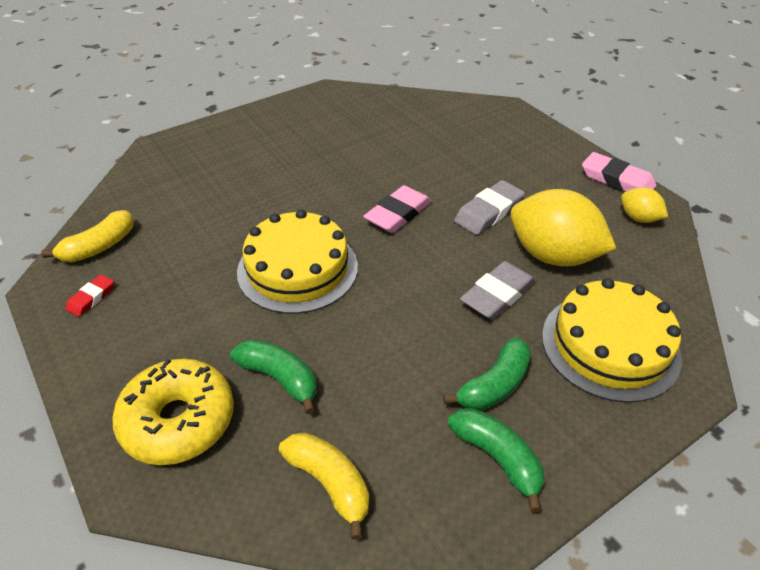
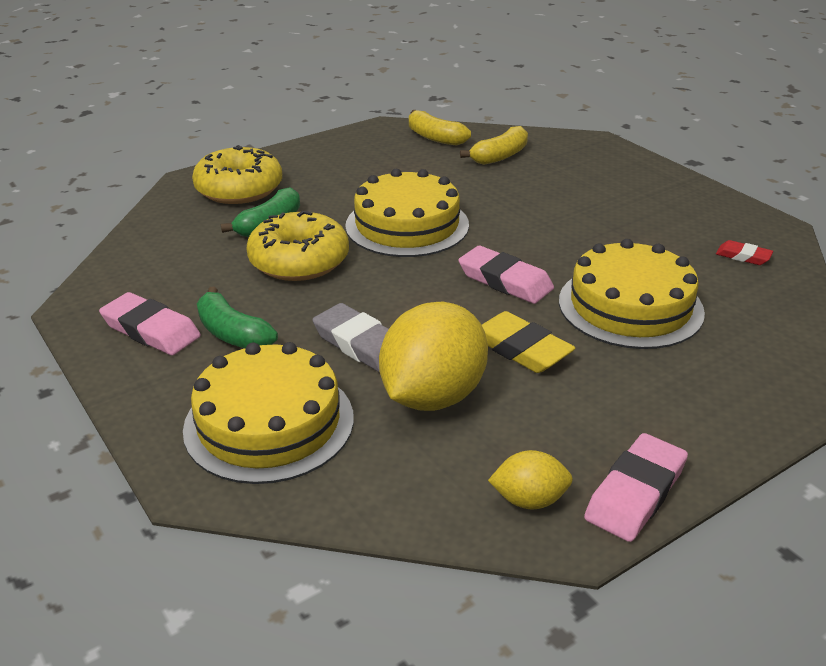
camera: 90 degrees right, 10 degrees down
(91, 298) = (372, 143): red eraser -> red eraser (743, 256)
(330, 483) = (161, 250): yellow banana -> yellow banana (500, 156)
(361, 345) = (299, 261): none -> yellow donut
(430, 160) = (630, 306): none -> yellow cake
(489, 212) = (520, 349): grey eraser -> yellow eraser
(497, 458) = (151, 330): green banana -> pink eraser
(638, 218) = (529, 500): yellow lemon -> yellow lemon turned 45 degrees clockwise

